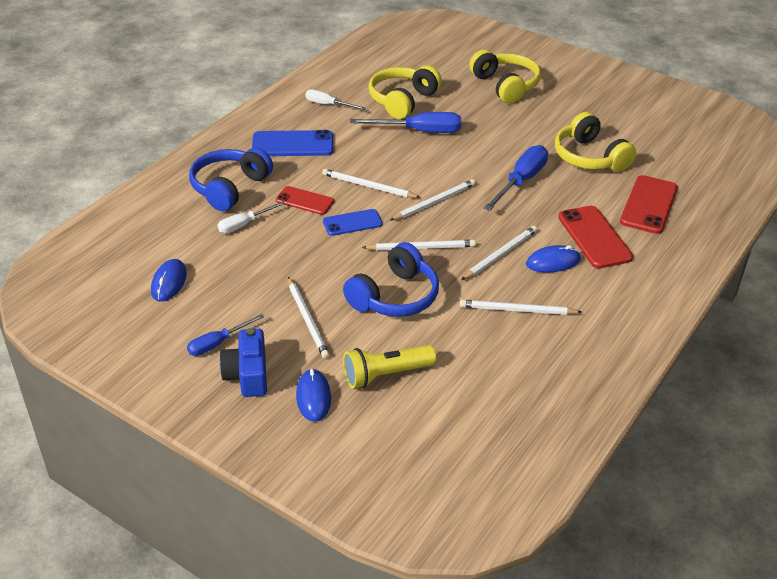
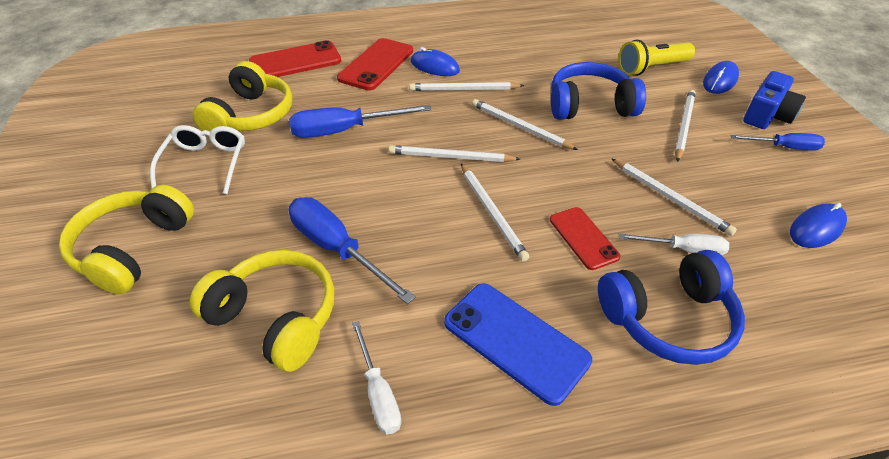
camera: 135 degrees left, 5 degrees up
(352, 223) = (557, 183): blue phone -> none
(386, 375) = (651, 68): yellow flashlight -> yellow flashlight turned 135 degrees clockwise
(402, 100) = (276, 318): yellow headphones -> yellow headphones turned 135 degrees counterclockwise
(517, 310) = (508, 56): white pencil -> white pencil (670, 198)
(554, 125) = (206, 163): none -> white glasses

